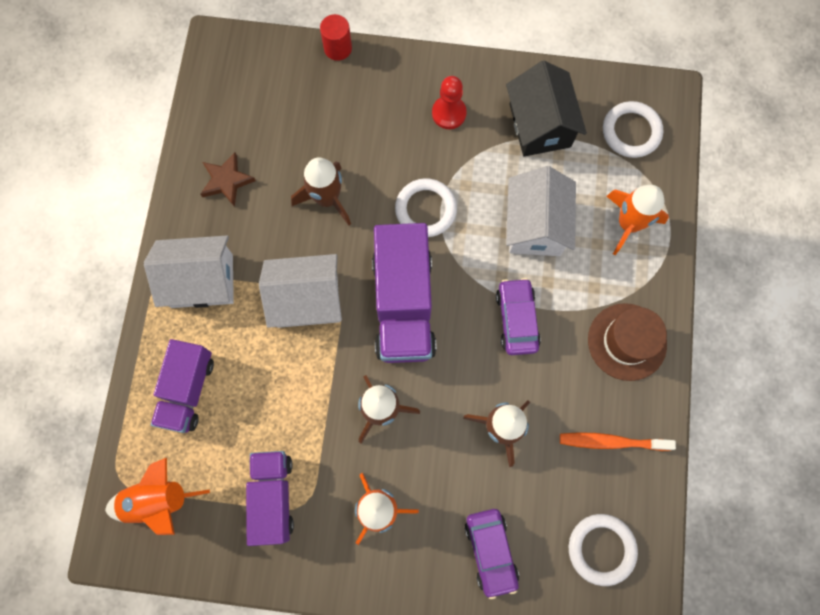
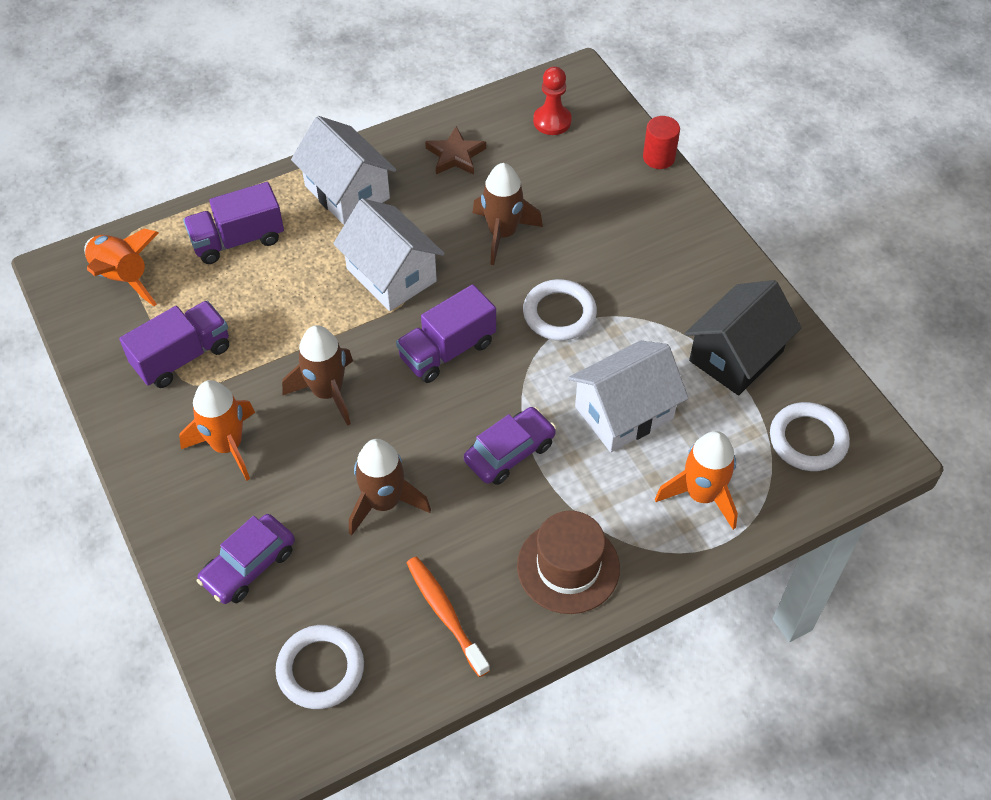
camera: 55 degrees right, 20 degrees down
(403, 304) = (447, 350): purple truck -> purple truck, size x0.65
(449, 113) = (676, 276): red pawn -> red pawn (552, 121)

